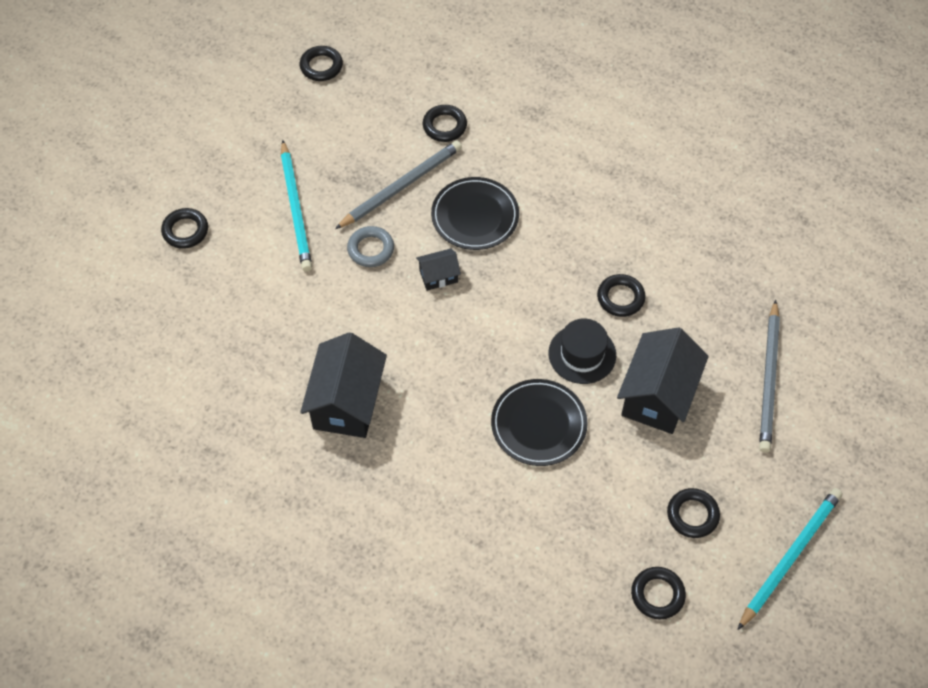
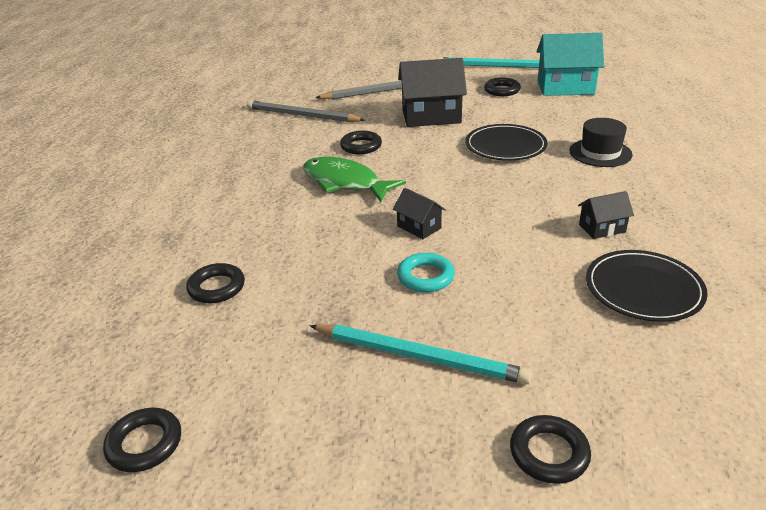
camera: 115 degrees left, 25 degrees down
(296, 208) = (419, 356): turquoise pencil -> turquoise pencil turned 60 degrees clockwise
(347, 402) = (602, 228): black house -> black house, size x0.49
(371, 249) = (425, 277): grey ring -> turquoise ring
(401, 186) = (326, 287): grey pencil -> grey pencil (302, 115)
(475, 216) = (331, 230): black plate -> black plate (643, 289)
(550, 255) = (345, 182): none -> green fish
(582, 354) = (427, 147): black hat -> black hat (600, 153)
(657, 594) = (565, 88): black ring -> turquoise house

